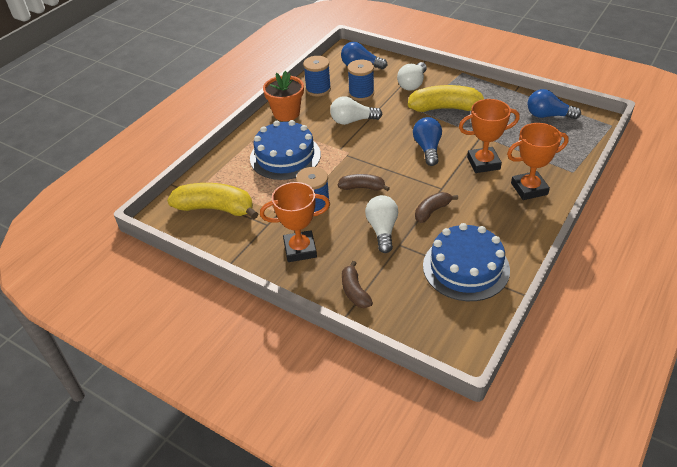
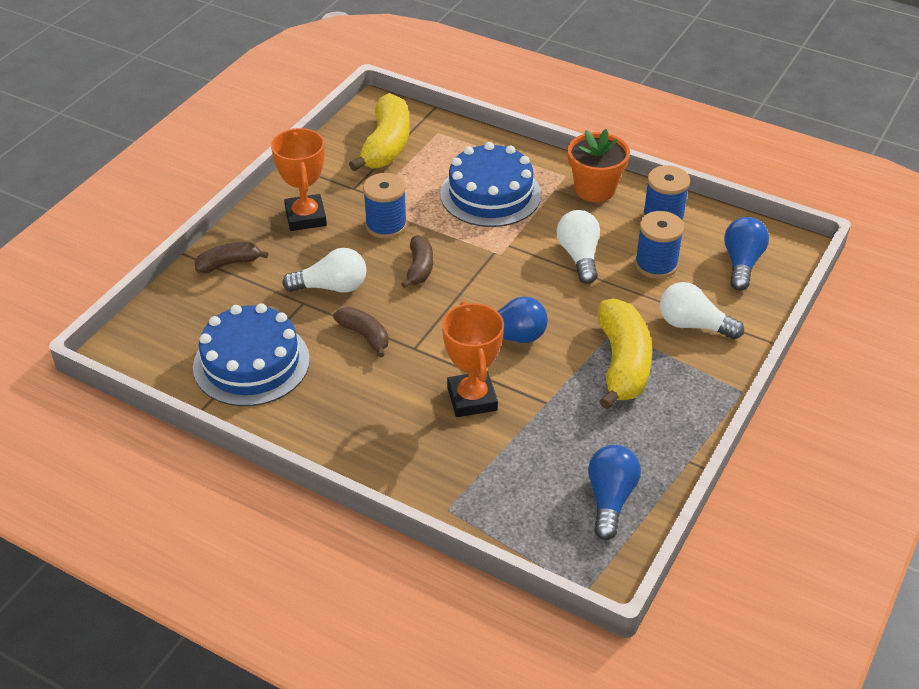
camera: 85 degrees right, 0 degrees up
(529, 189) = (406, 447): orange trophy -> none

